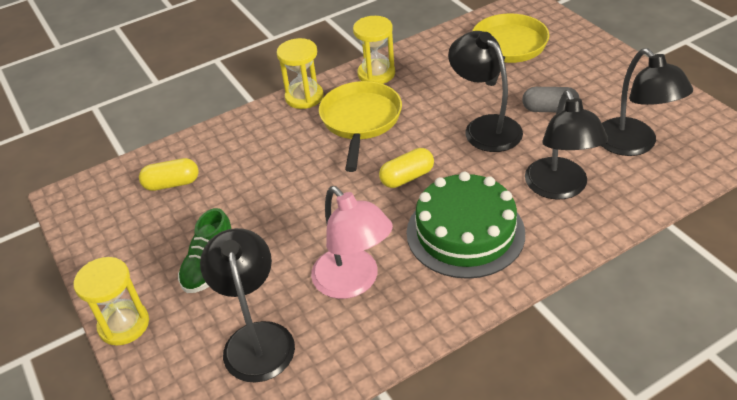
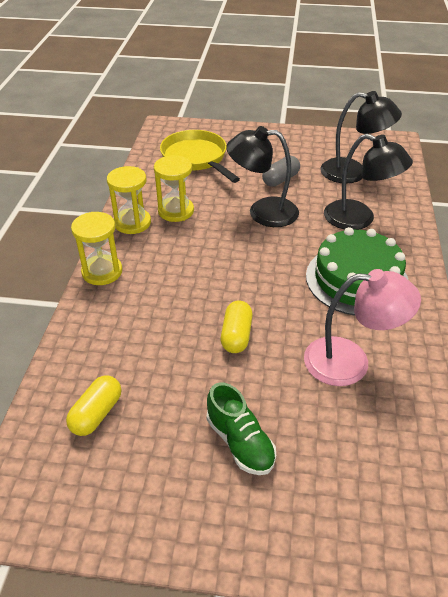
camera: 55 degrees left, 0 degrees up
(124, 324) = (252, 551): yellow hourglass -> yellow hourglass (176, 211)
(256, 338) = (359, 454): black lamp -> none
(360, 121) = (175, 260): yellow pan -> none
(407, 177) = (269, 273): yellow capsule -> yellow capsule (236, 335)

